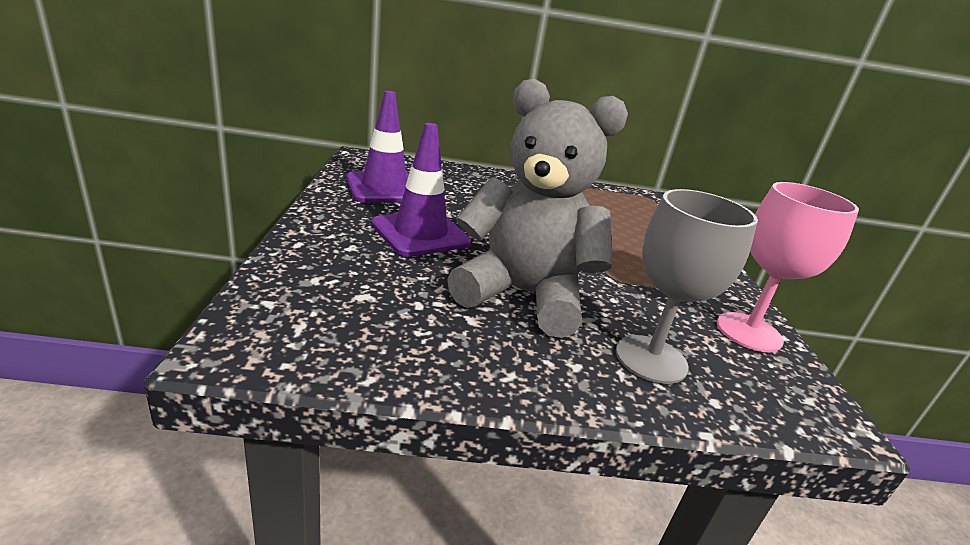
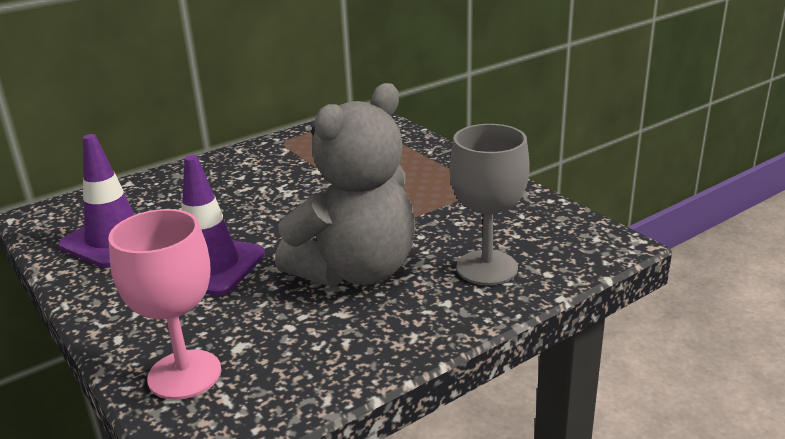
camera: 30 degrees left, 0 degrees up
(524, 295) = (356, 271): grey teddy bear -> grey teddy bear turned 150 degrees clockwise
(749, 332) = (527, 209): pink goblet -> pink goblet (184, 374)

